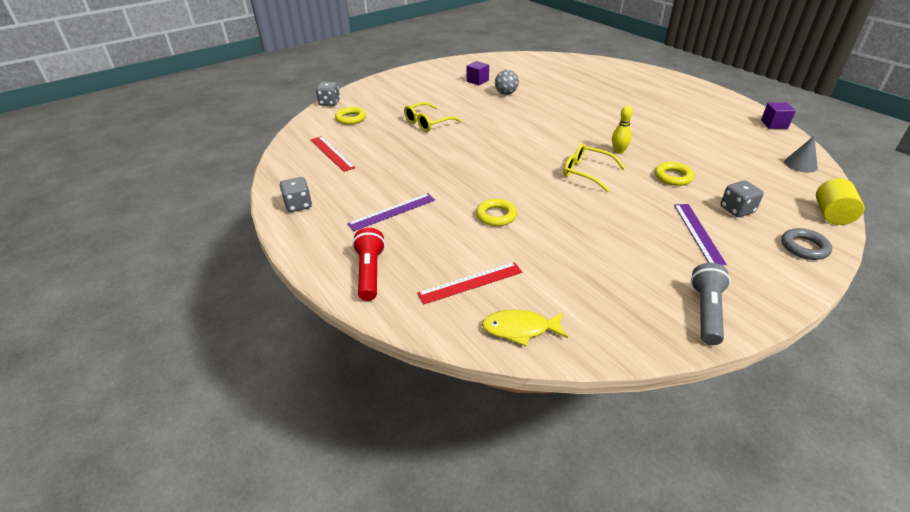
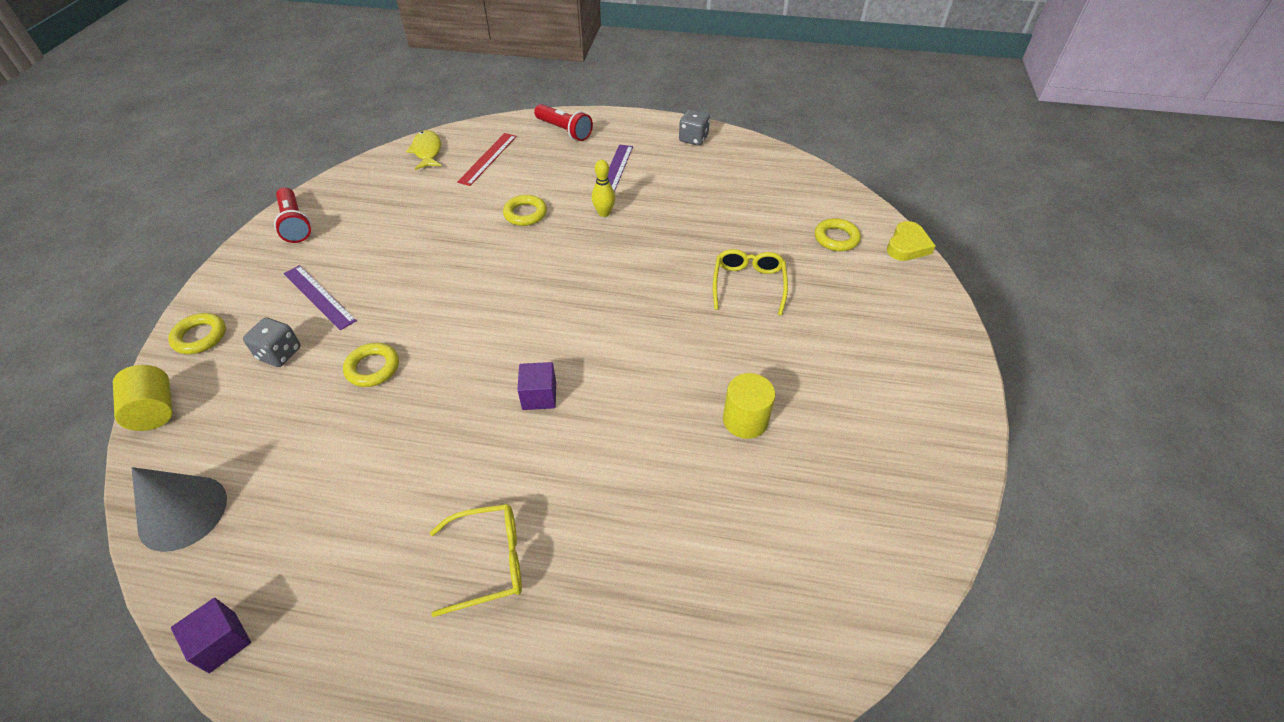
camera: 135 degrees right, 10 degrees up
(329, 103) = (907, 246): grey dice -> yellow heart
(332, 153) = (763, 190): red ruler -> none
(477, 81) = (831, 427): purple cube -> purple cube (539, 396)
(506, 93) = (745, 420): grey ball -> yellow cylinder
(520, 329) = (427, 151): yellow fish -> yellow fish turned 60 degrees counterclockwise
(587, 172) = (481, 315): yellow glasses -> yellow glasses (488, 562)
(618, 151) = (467, 378): yellow bowling pin -> yellow bowling pin (604, 213)
(706, 312) = (295, 224): grey flashlight -> red flashlight
(800, 164) = (182, 512): grey cone -> grey cone, size x1.57
(804, 247) = (200, 337): grey ring -> yellow ring

